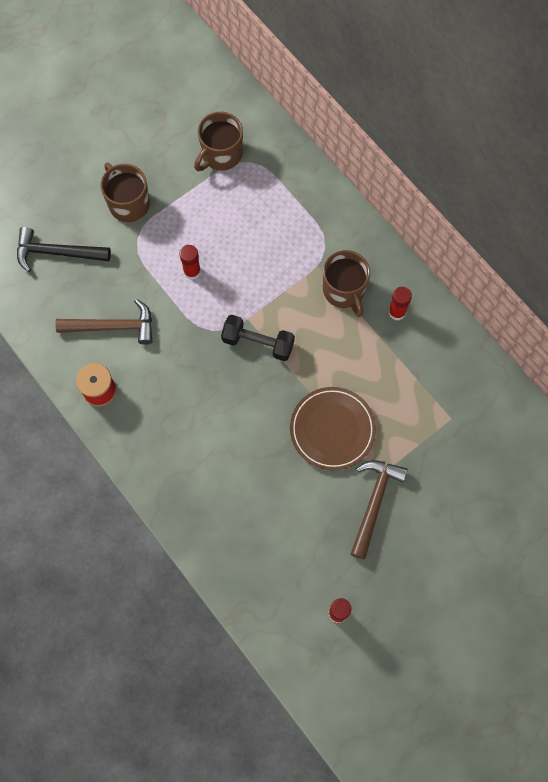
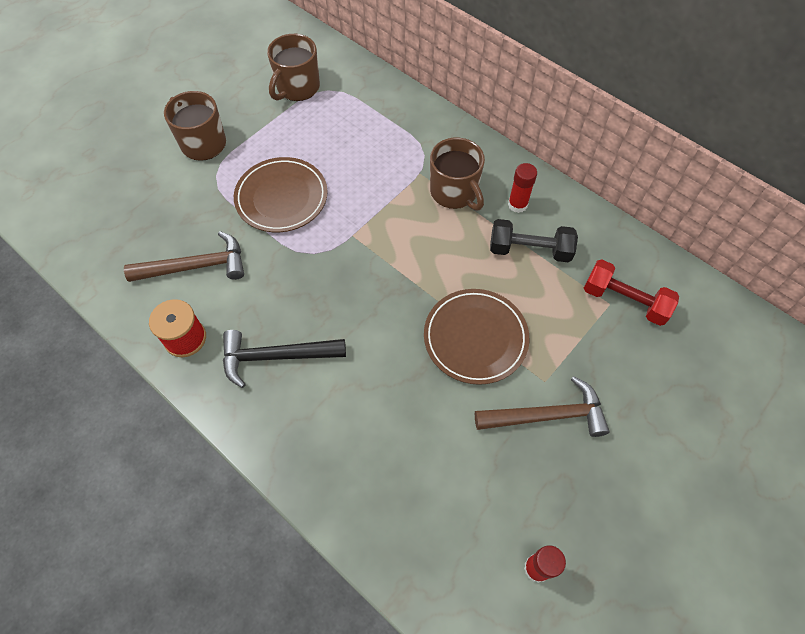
camera: 10 degrees left, 10 degrees down
(57, 253) = (125, 201): black hammer -> black hammer (276, 357)
(192, 271) = (281, 197): red glue stick -> brown plate
(258, 343) = (368, 258): black dumbbell -> black dumbbell (529, 250)
(374, 503) = (547, 415): brown hammer -> brown hammer turned 75 degrees clockwise
(464, 418) = (624, 300): none -> red dumbbell

